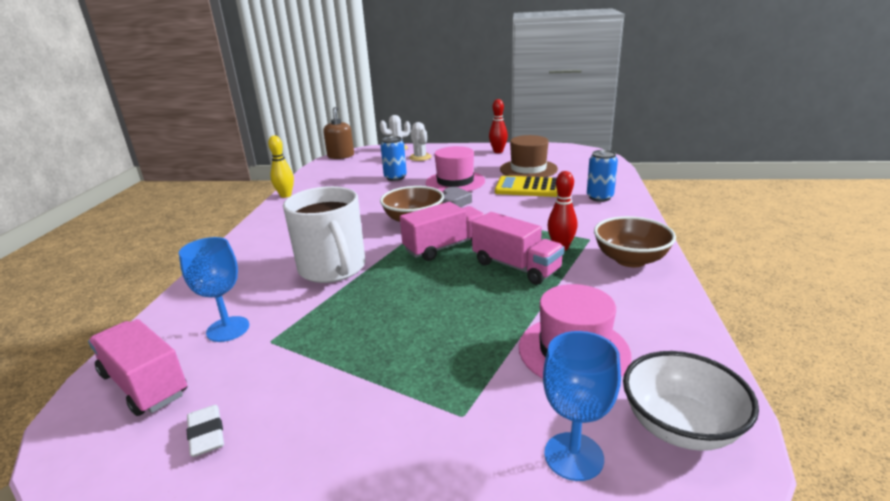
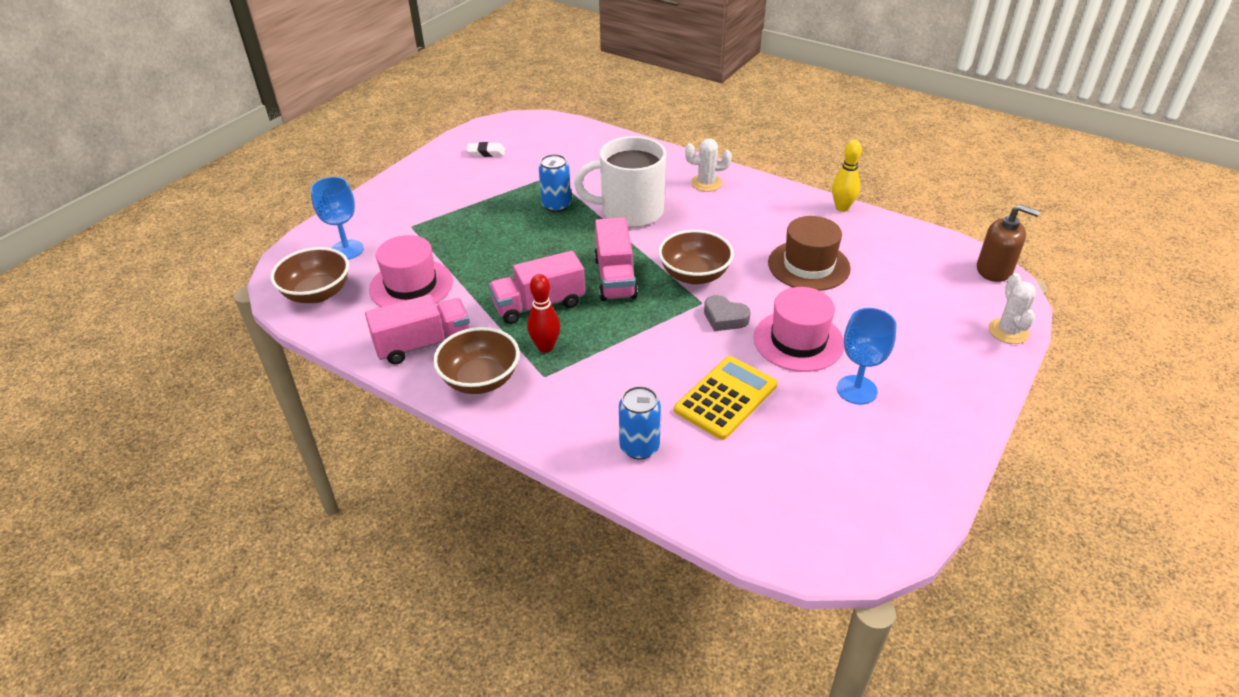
camera: 115 degrees right, 15 degrees up
(144, 384) = (549, 136): pink truck -> pink truck (423, 344)
(228, 329) = (582, 162): blue goblet -> blue goblet (856, 390)
(395, 177) = (854, 296): blue can -> blue can (556, 205)
(420, 157) = (940, 341): white cactus -> white cactus (706, 183)
(498, 151) = (924, 438): red bowling pin -> none
(528, 169) = (804, 432): brown hat -> brown hat (808, 265)
(680, 426) = (317, 293): white bowl -> brown bowl

